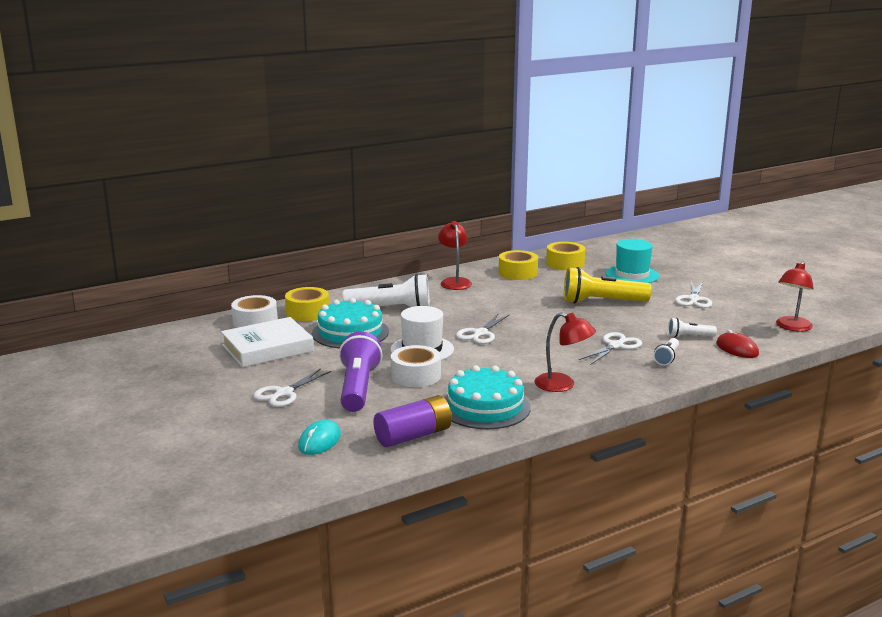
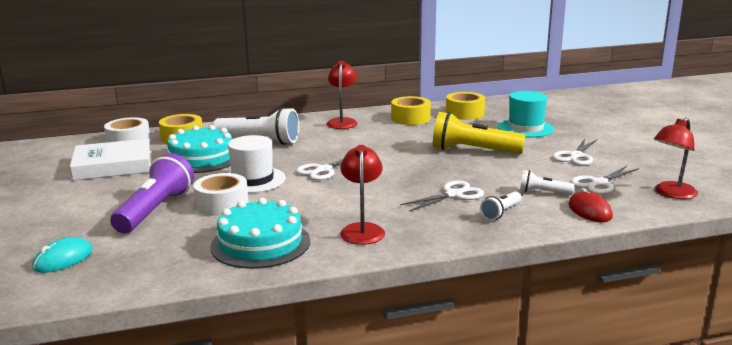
camera: 15 degrees right, 0 degrees up
(283, 393) = (82, 208): white scissors -> white scissors (599, 183)
(413, 436) = (159, 265): purple battery -> none
(562, 385) = (362, 229): red lamp -> red lamp turned 135 degrees counterclockwise

